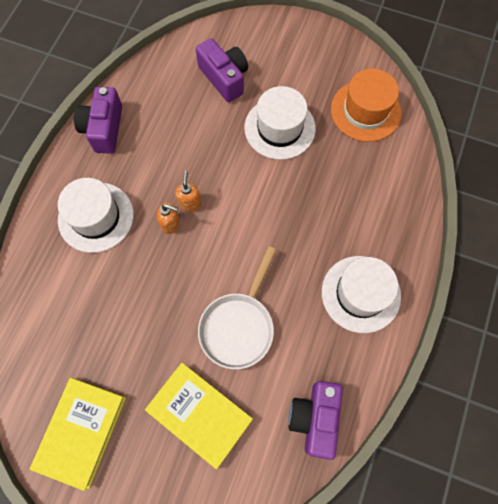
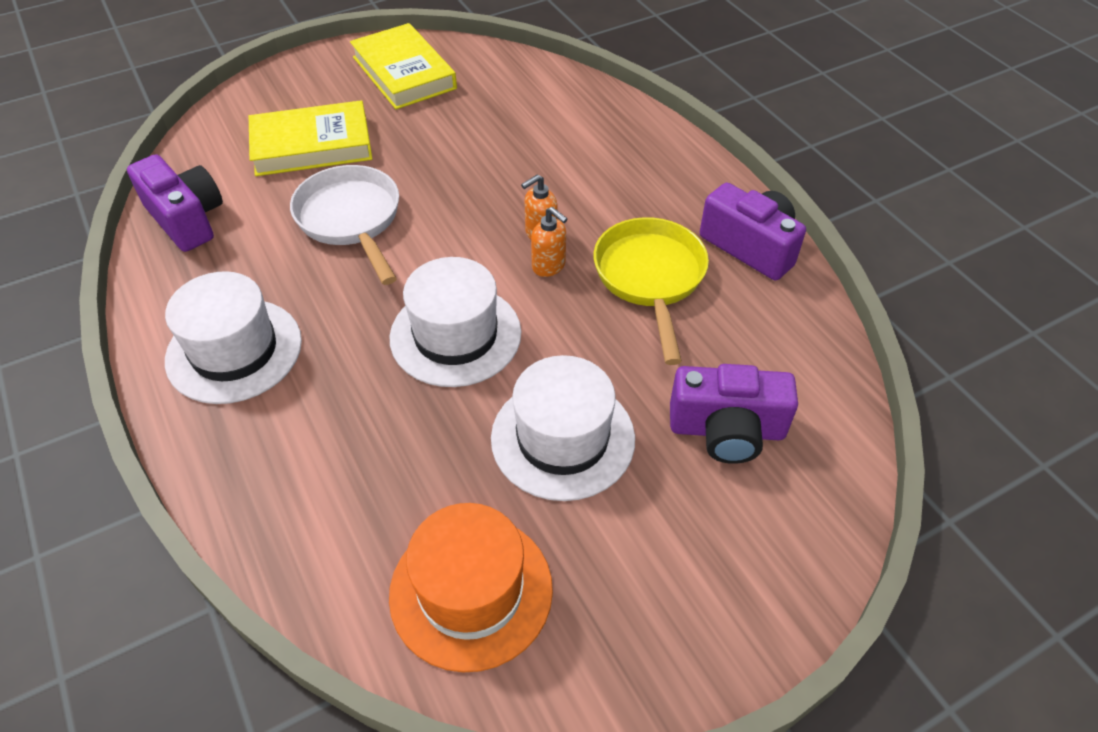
camera: 130 degrees right, 20 degrees down
(96, 217) = (621, 180): white hat -> white hat (455, 335)
(161, 155) = (650, 278): none -> yellow pan

